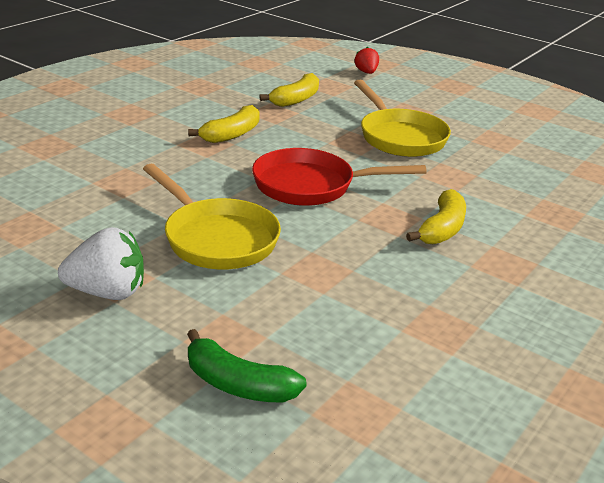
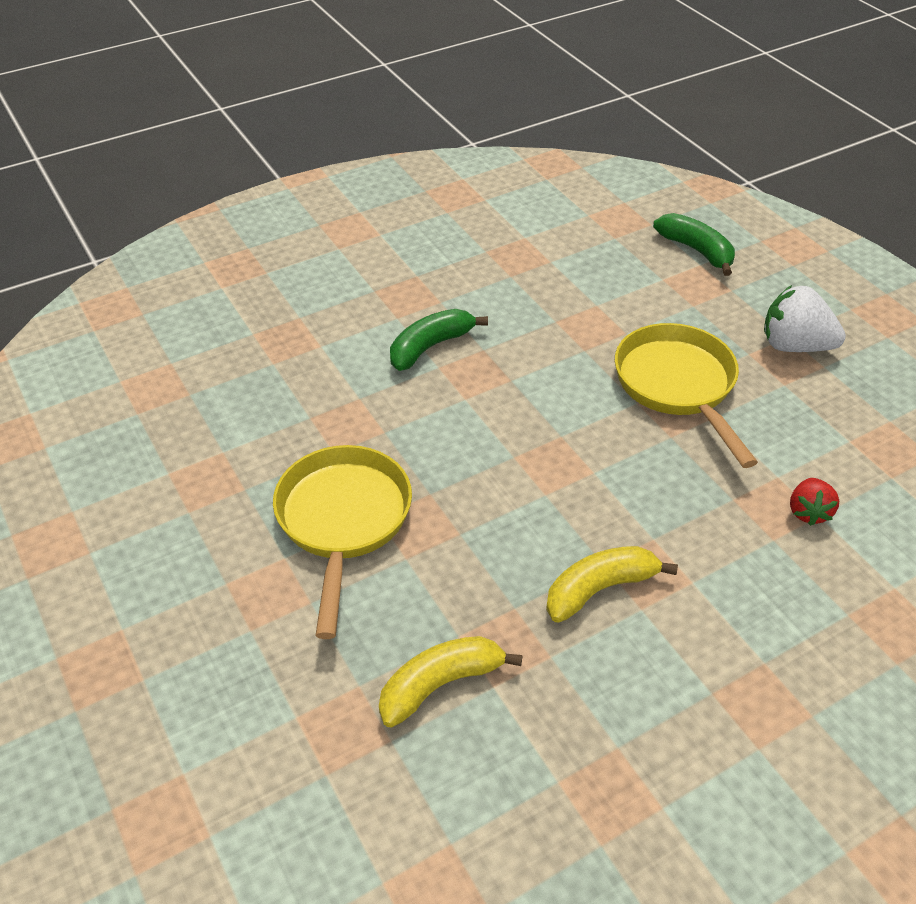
camera: 155 degrees left, 15 degrees up
(311, 186) = (535, 444): red pan -> none
(366, 72) = (224, 775): red strawberry -> red strawberry (808, 512)
(442, 229) = (430, 347): yellow banana -> green banana

